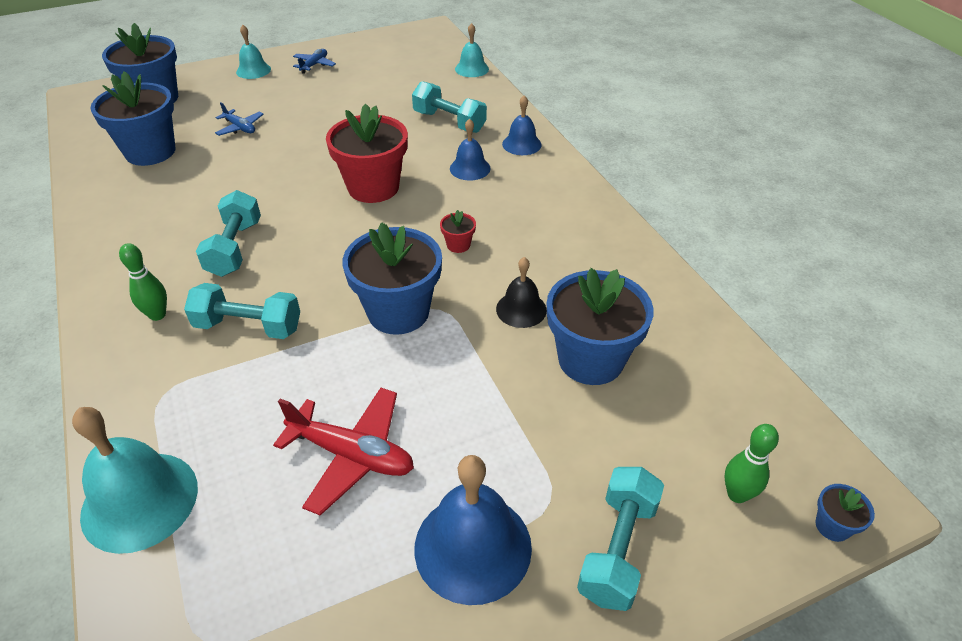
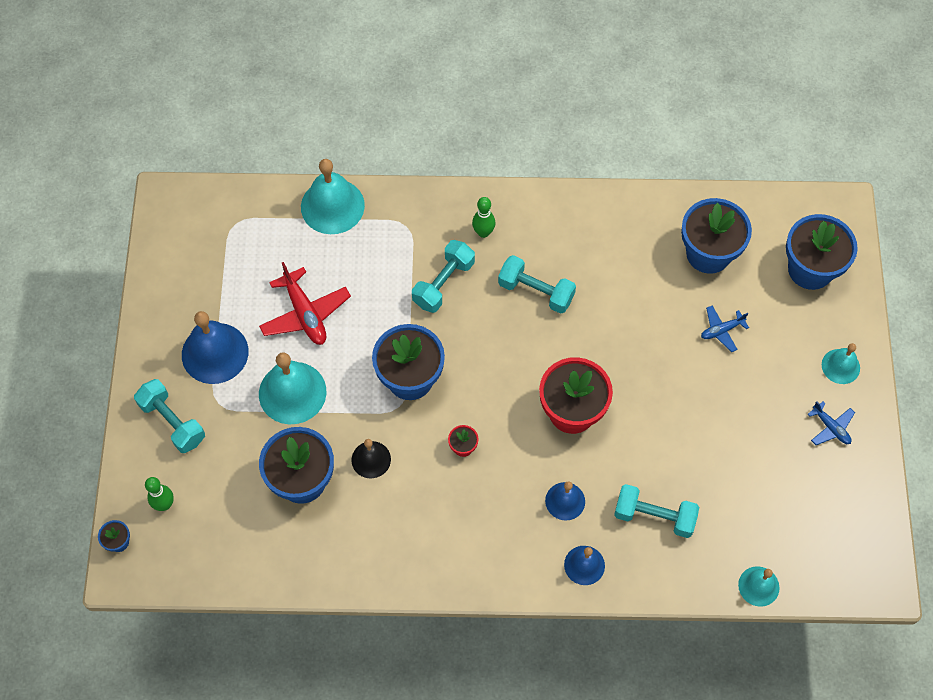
camera: 115 degrees right, 20 degrees up
(352, 455) = (305, 314): red plane -> red plane turned 75 degrees counterclockwise
(449, 122) = (654, 516): turquoise dumbbell -> turquoise dumbbell turned 45 degrees clockwise
(482, 418) = (292, 392): none -> turquoise bell

